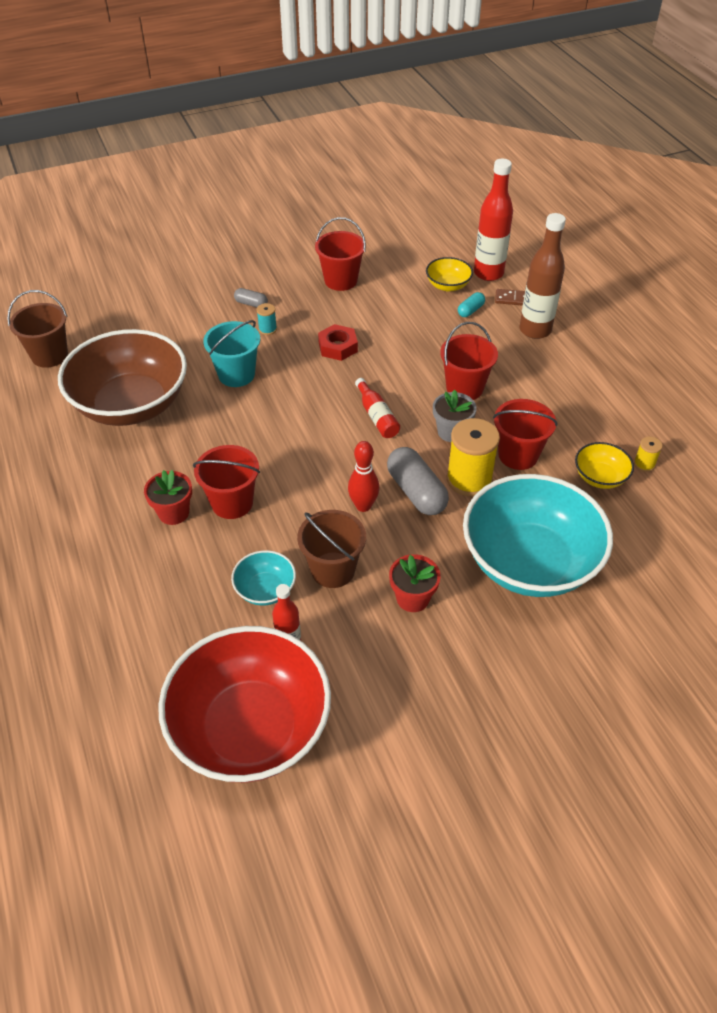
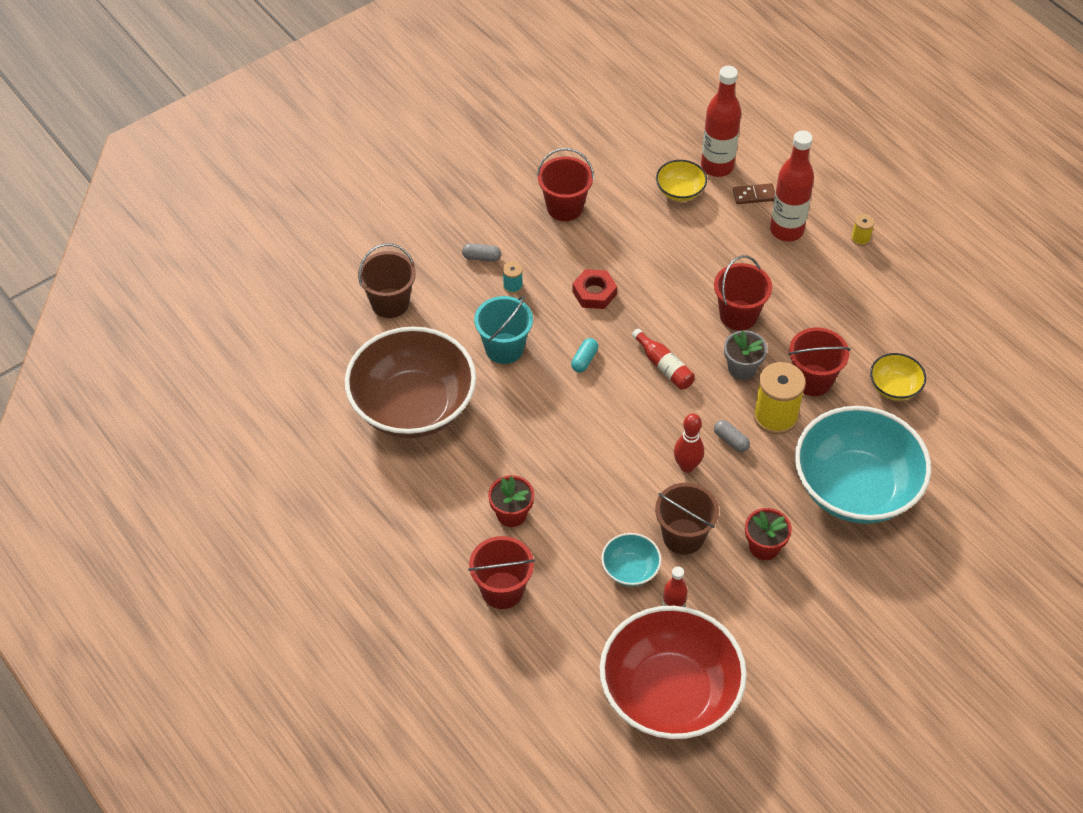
camera: 15 degrees left, 5 degrees up
(49, 355) = (297, 367): brown bucket -> brown bucket (390, 303)
(232, 503) = (562, 491): red bucket -> red bucket (502, 590)
(416, 492) = (731, 440): grey capsule -> grey capsule, size x0.51
(470, 310) = (714, 219): turquoise capsule -> turquoise capsule (584, 360)
(535, 330) = (786, 230): brown bottle -> red bottle
(644, 464) = (931, 364): yellow spool -> yellow spool (860, 238)

